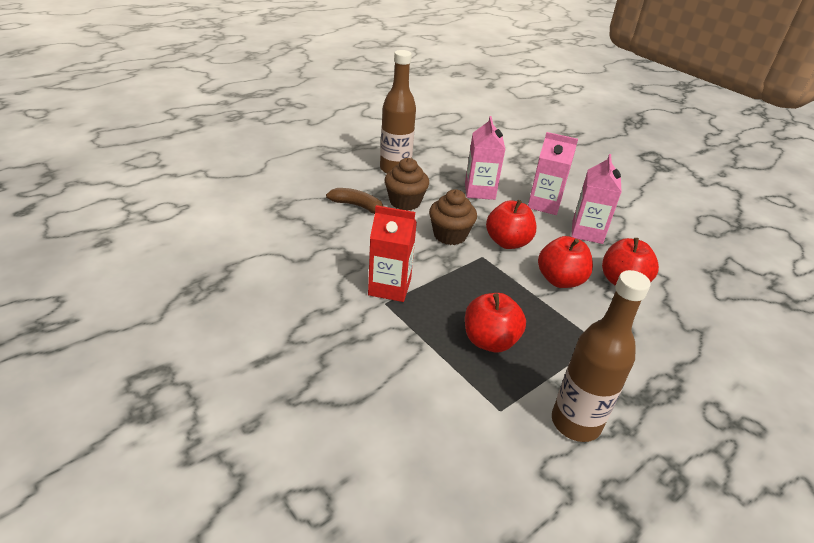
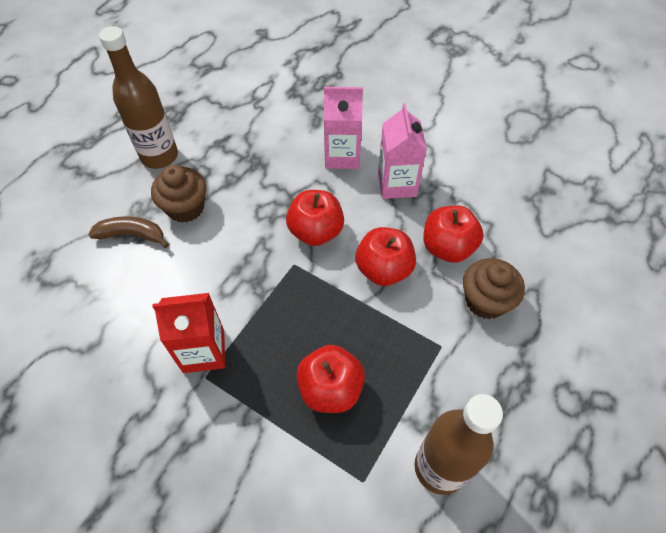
camera: 15 degrees left, 20 degrees up
(450, 235) = (250, 244): brown cupcake -> brown cupcake (485, 301)
(479, 191) = (266, 159): pink carton -> none

